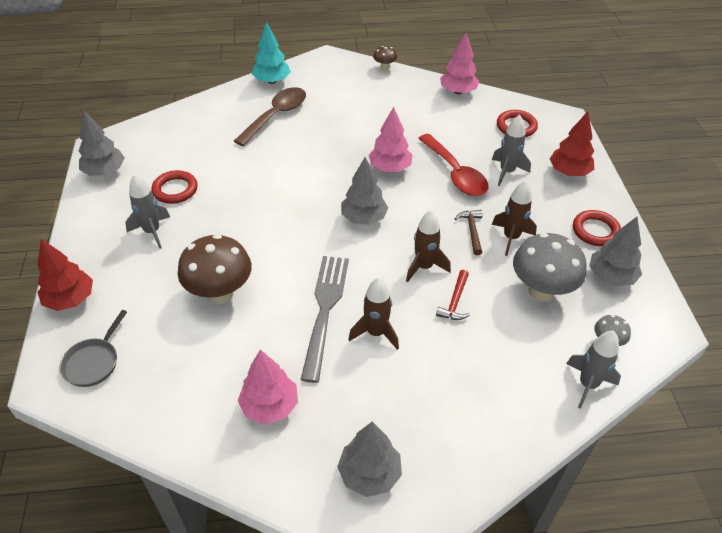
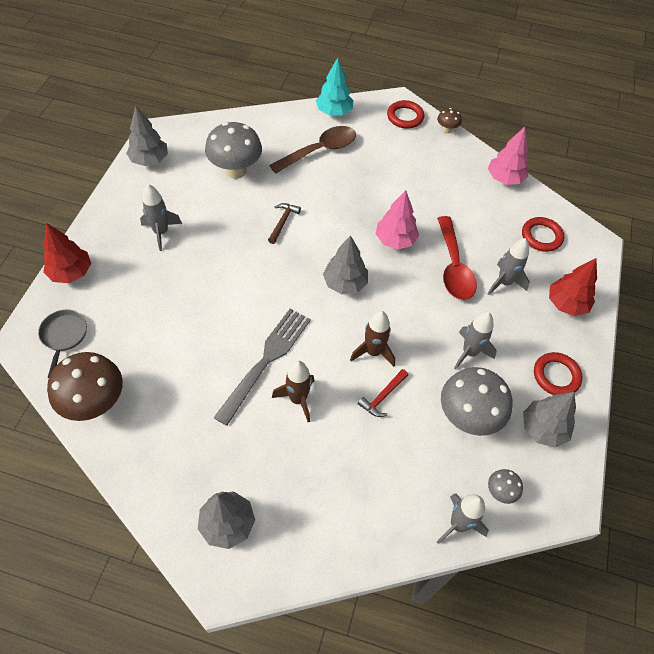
camera: 20 degrees right, 10 degrees up
(93, 362) = (64, 336): grey pan -> grey pan turned 135 degrees clockwise
(175, 190) = (198, 198): red ring -> red ring (405, 117)
(201, 156) = (236, 171): none -> grey mushroom
(220, 293) = (188, 312): brown mushroom -> brown mushroom (95, 403)
(269, 406) = (178, 430): pink tree -> none
(472, 231) = (436, 332): brown hammer -> brown hammer (283, 222)
(511, 238) = (469, 352): brown rocket -> grey rocket

